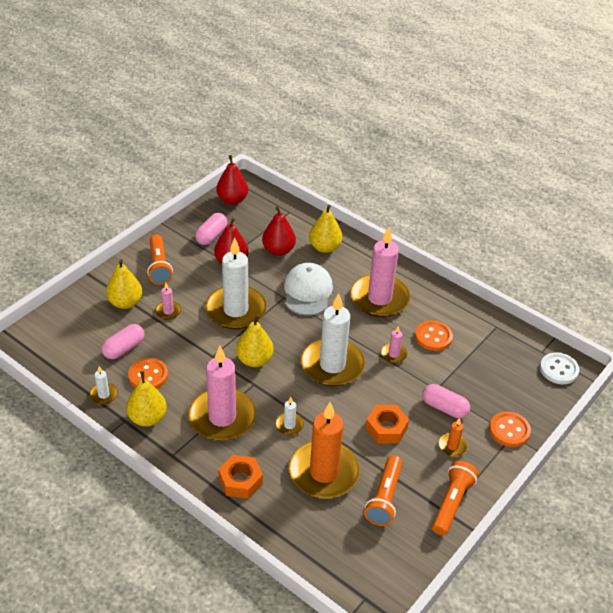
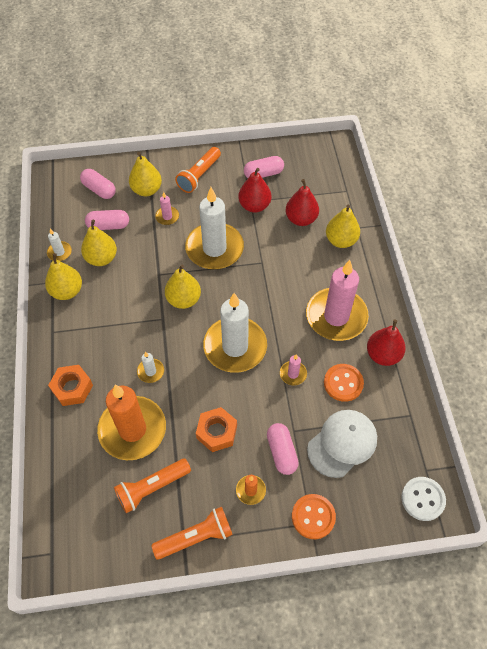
camera: 45 degrees right, 15 degrees up
(80, 327) = (99, 189): none -> pink capsule
(148, 375) = (101, 258): orange button -> yellow pear
(222, 417) = (113, 329): pink candle -> none
(232, 200) = (312, 152): red pear -> red pear (383, 355)
(307, 292) = (284, 270): white cap -> white cap (342, 443)

